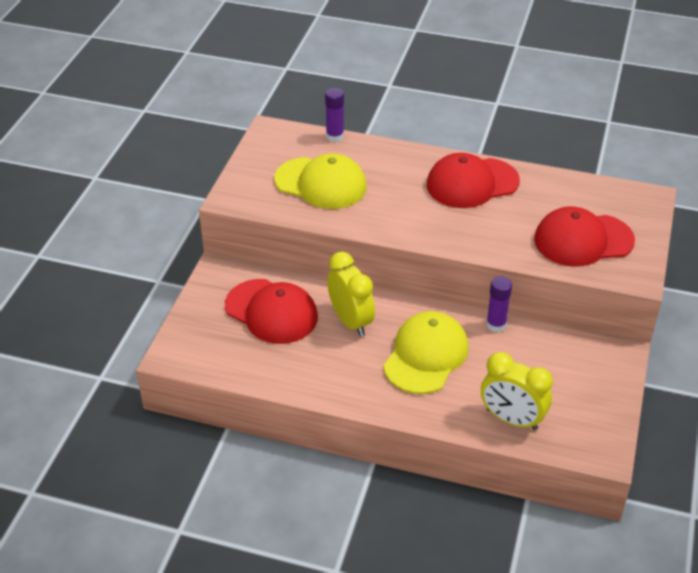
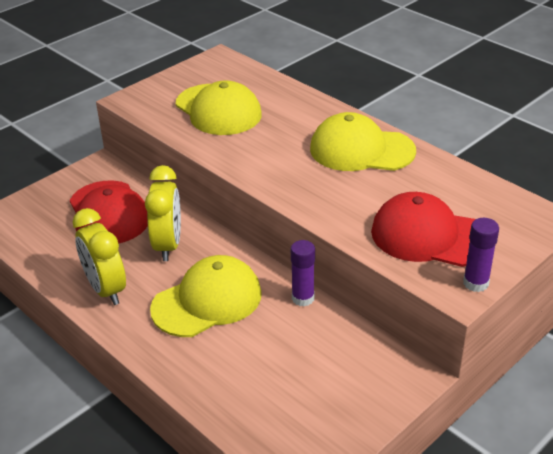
camera: 30 degrees right, 5 degrees down
(334, 136) = (270, 77): purple glue stick -> purple glue stick (475, 283)
(472, 183) = (361, 150): red cap -> yellow cap
(511, 419) = (234, 395): yellow clock -> yellow clock (106, 289)

